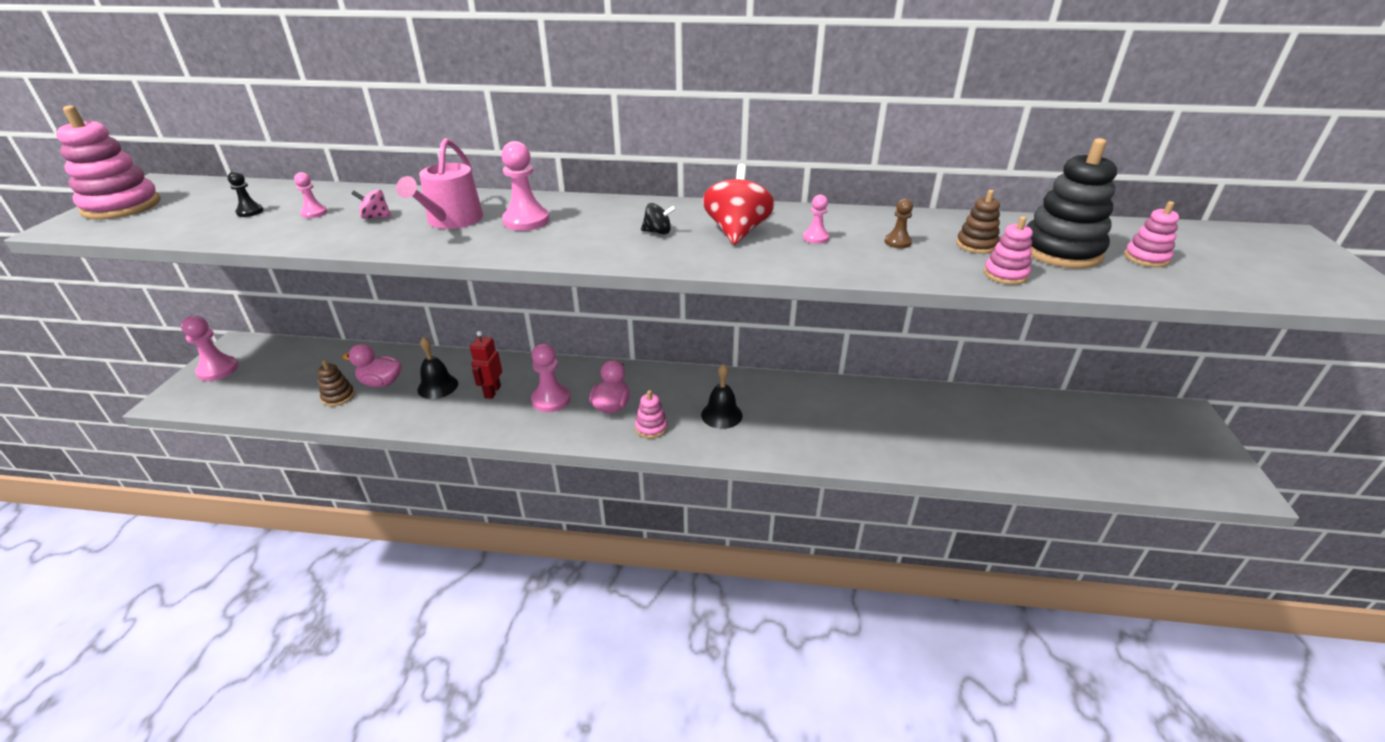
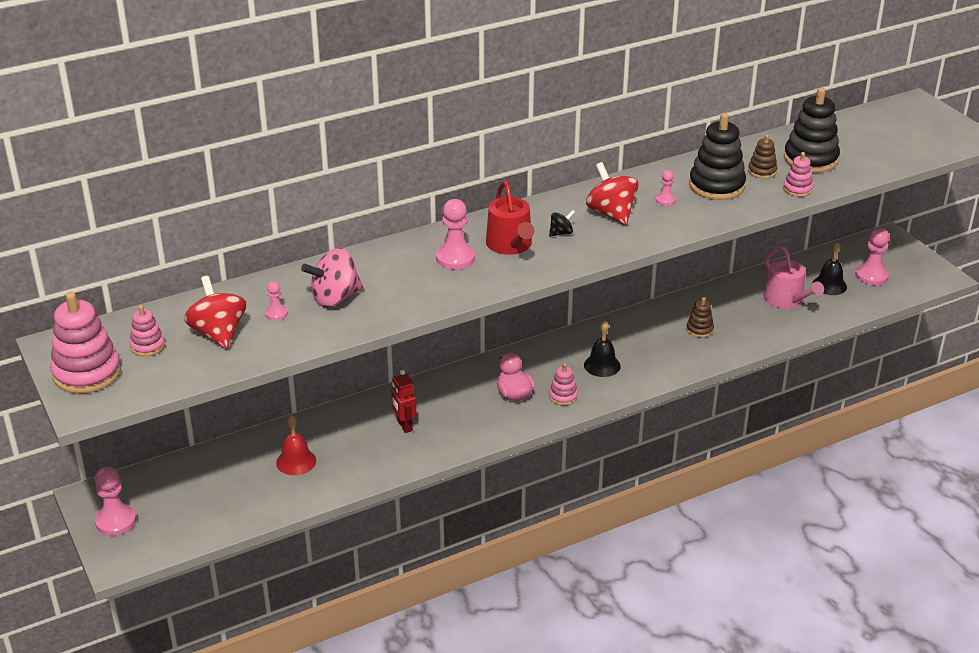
camera: 35 degrees left, 0 degrees up
(250, 212) = (218, 333): black pawn -> red spinning top
(338, 396) = (276, 488): brown stacking toy -> brown stacking toy (699, 329)
(376, 217) = (335, 298): pink spinning top -> pink spinning top, size x2.02
(381, 383) = (296, 461): pink duck -> red bell
(438, 386) = (351, 442): black bell -> black bell (829, 285)
(452, 221) = (400, 279): pink watering can -> pink watering can (786, 300)
(551, 400) = (461, 411): pink pawn -> pink pawn (871, 276)
(593, 227) = (510, 245): none -> red watering can
(897, 242) = (716, 186): brown pawn -> black stacking toy
(1146, 258) = (857, 148): pink stacking toy -> pink stacking toy (147, 346)

